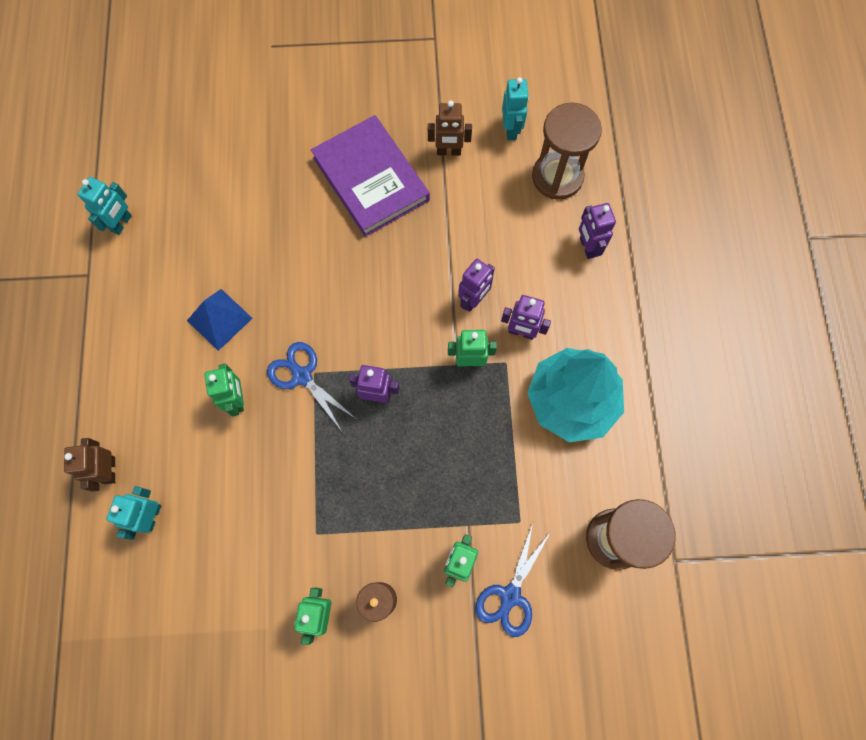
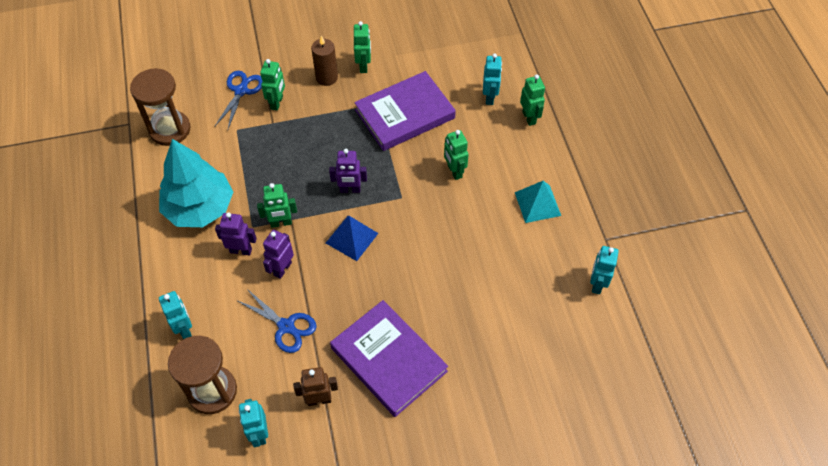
camera: 170 degrees right, 15 degrees down
(109, 470) = (529, 118): brown robot -> green robot
(148, 335) = (537, 204): none -> turquoise pyramid
(219, 319) = (486, 223): blue pyramid -> blue pyramid (351, 238)
(279, 507) = (405, 114): none -> purple book
(302, 376) = (410, 194): blue scissors -> blue scissors (286, 326)
(587, 247) = (184, 328): purple robot -> turquoise robot

